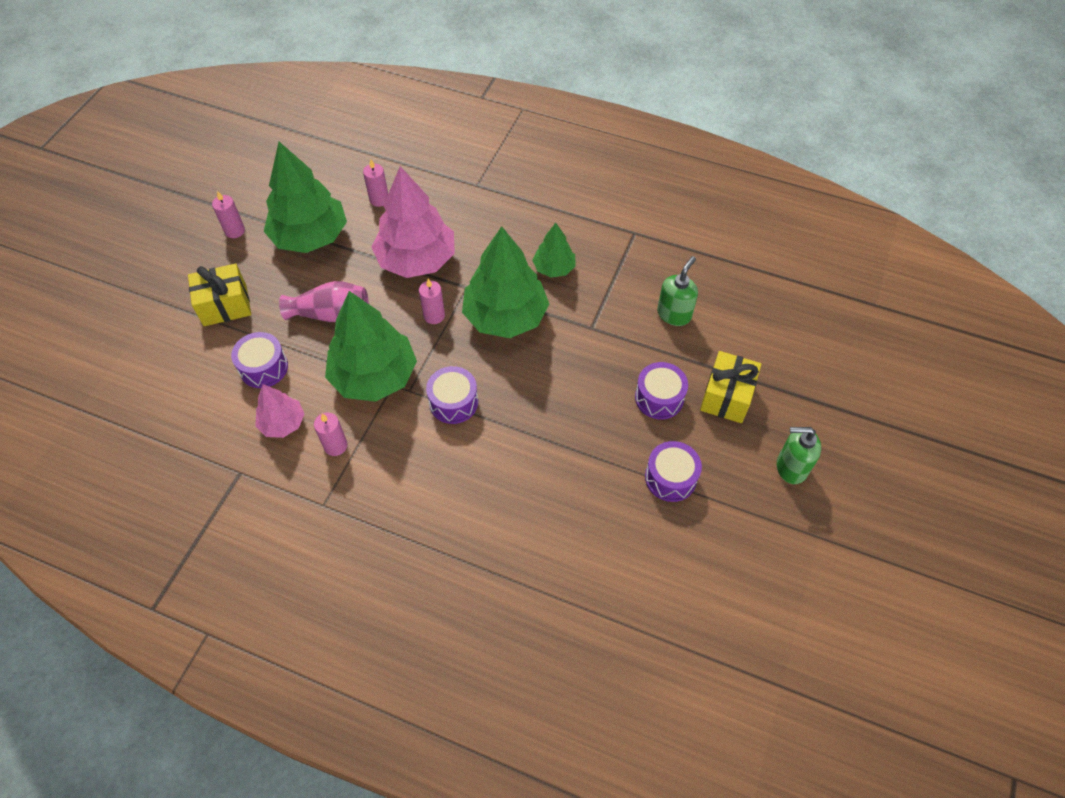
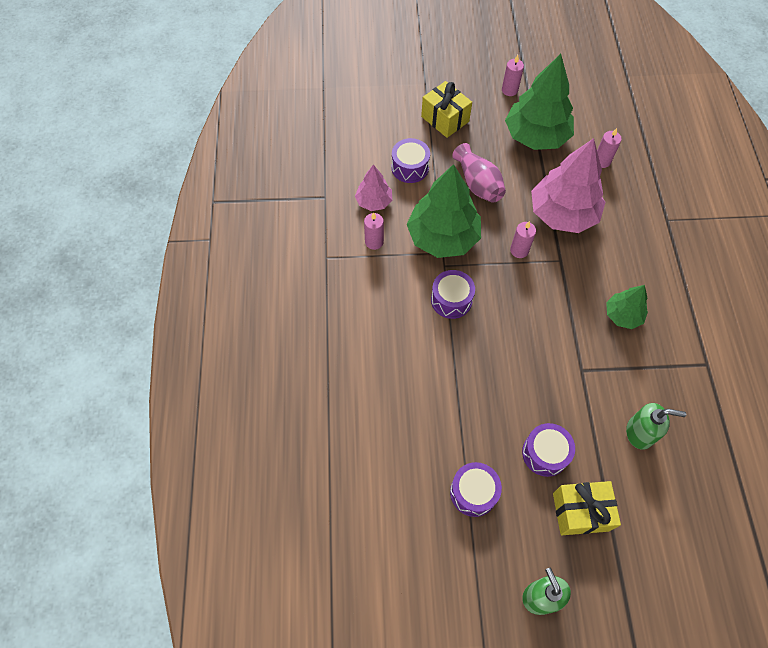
camera: 65 degrees right, 5 degrees up
(505, 316) = (550, 300): green tree -> none

